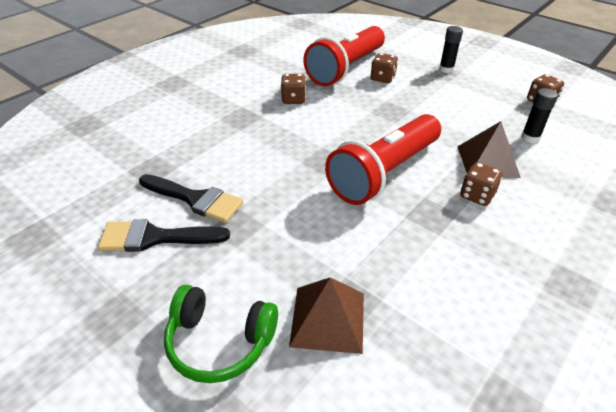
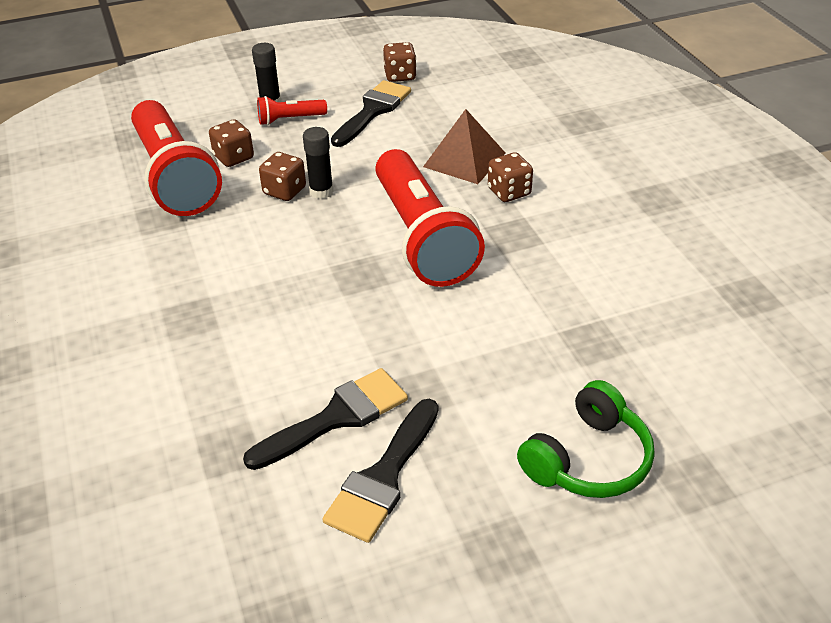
camera: 60 degrees left, 0 degrees up
(293, 99) = (198, 252): brown dice -> brown dice (284, 191)
(327, 319) = (604, 366): brown pyramid -> none
(439, 81) = (290, 119): none -> red flashlight
(488, 105) = (373, 111): none -> black brush
(530, 138) = (452, 115): black glue stick -> black glue stick (321, 192)

